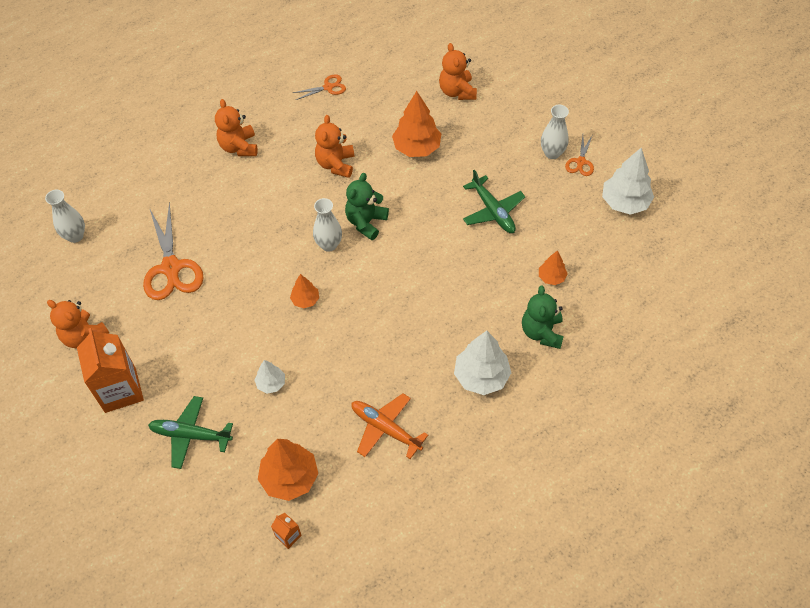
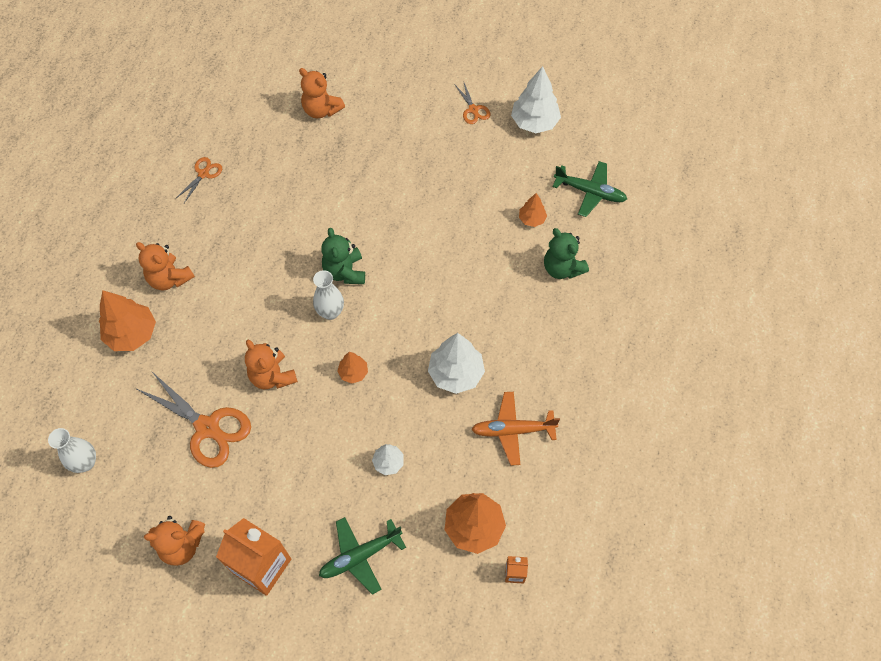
camera: 40 degrees left, 5 degrees up
(336, 164) = (273, 238): orange teddy bear -> orange teddy bear (272, 376)
(417, 148) = (330, 180): orange tree -> orange tree (132, 334)
(481, 376) = (548, 335): white tree -> white tree (456, 373)
(493, 211) = (440, 194): green plane -> green plane (589, 192)
(552, 153) = (445, 116): white vase -> none

